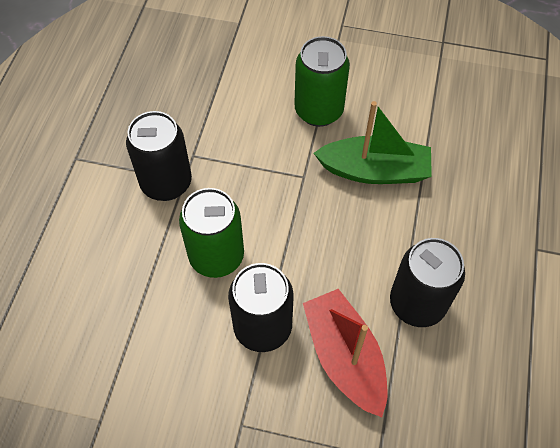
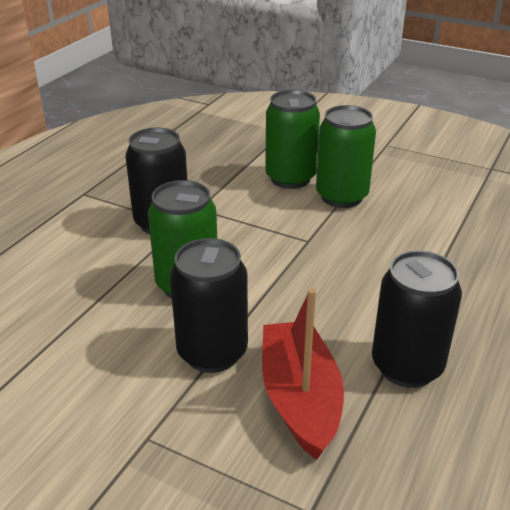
camera: 15 degrees right, 25 degrees down
(265, 94) = (290, 178): none -> green can
(374, 171) = (388, 248): green boat -> none

